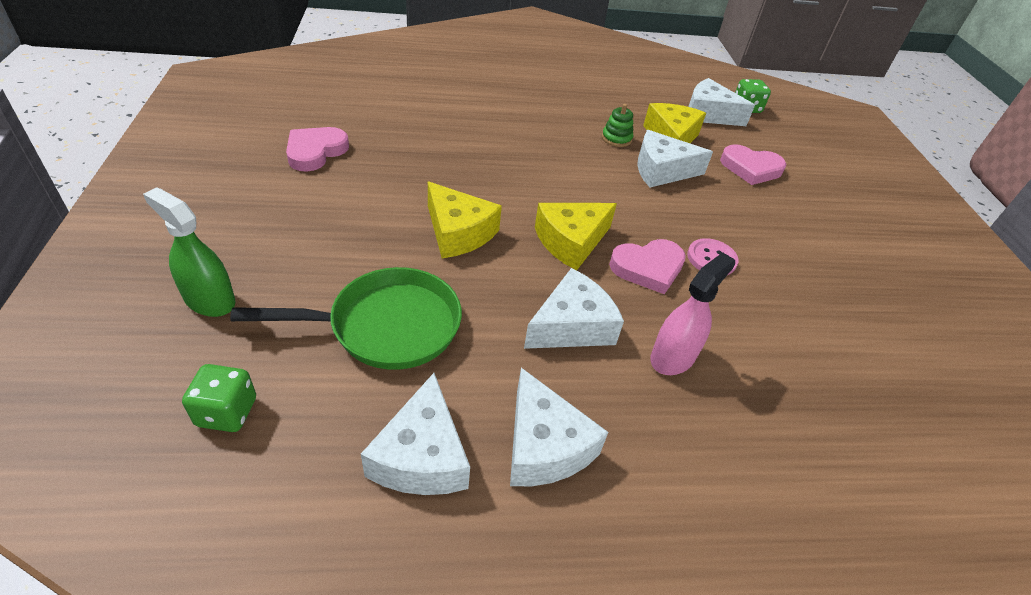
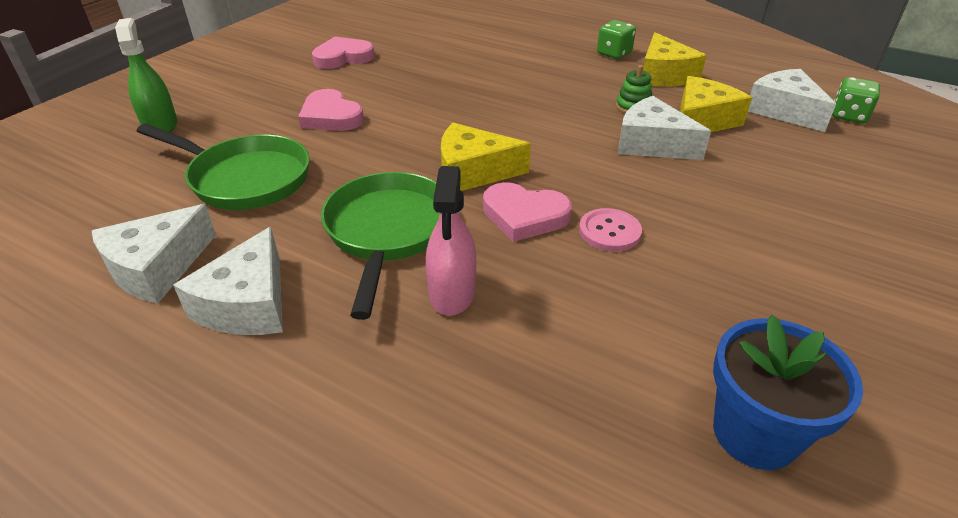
camera: 40 degrees right, 5 degrees down
(227, 412) = (86, 190): green dice -> green dice (614, 53)
(458, 232) = (381, 136): yellow cheese -> yellow cheese (664, 75)
(572, 326) = (388, 232): white cheese -> green pan
(673, 357) = (452, 293): pink spray bottle -> pink spray bottle turned 105 degrees clockwise
(751, 168) = (776, 170): pink heart -> pink heart (331, 116)
(912, 368) = (754, 433): none -> blue flower pot

